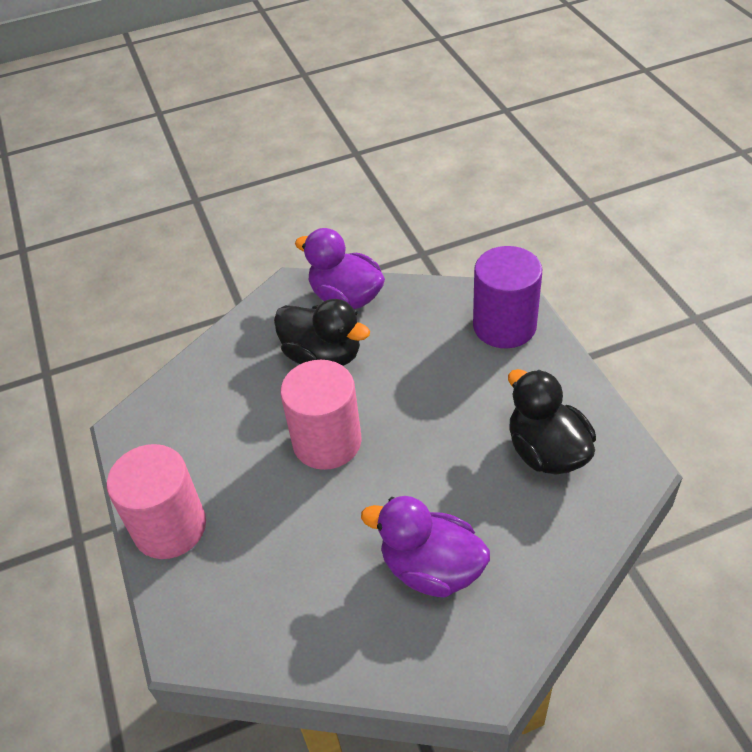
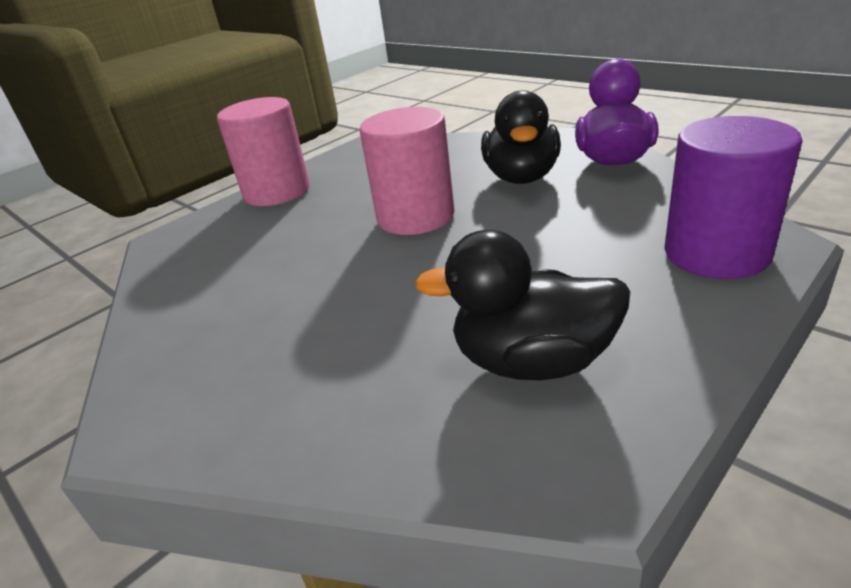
camera: 65 degrees right, 15 degrees down
(431, 568) = (285, 332): purple duck -> none
(546, 452) = (532, 362): black duck -> black duck turned 120 degrees counterclockwise

